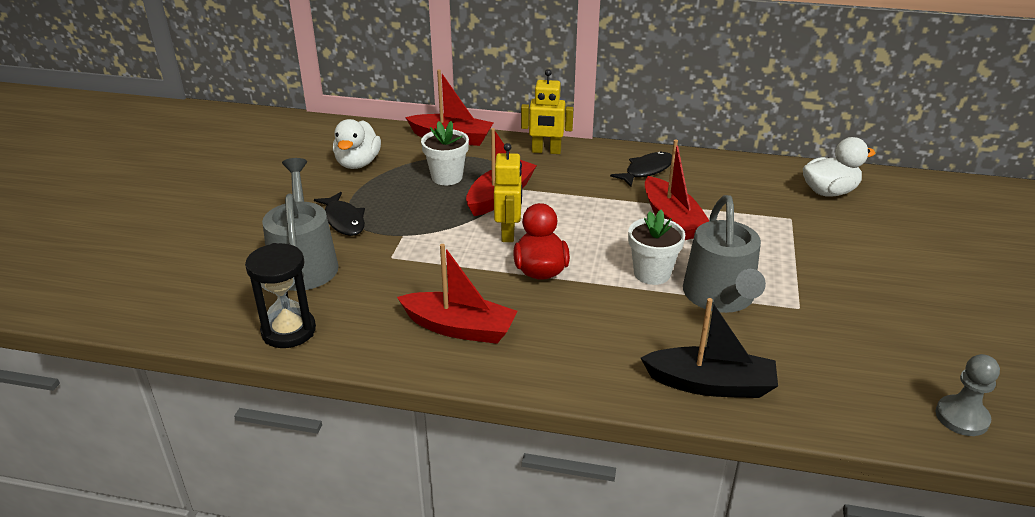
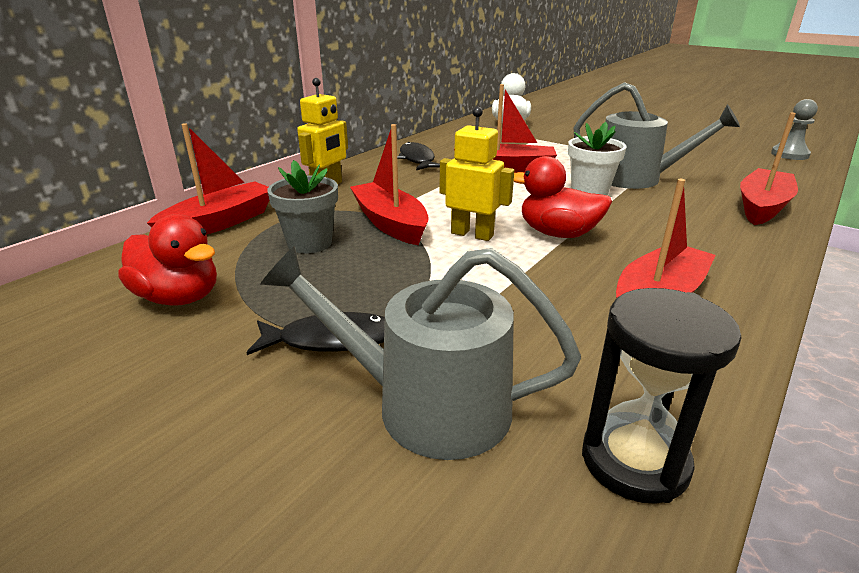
camera: 65 degrees left, 5 degrees down
(358, 163) = (179, 297): white duck -> red duck
(447, 177) = (309, 243): white flower pot -> grey flower pot
(710, 384) = (762, 207): black boat -> red boat

